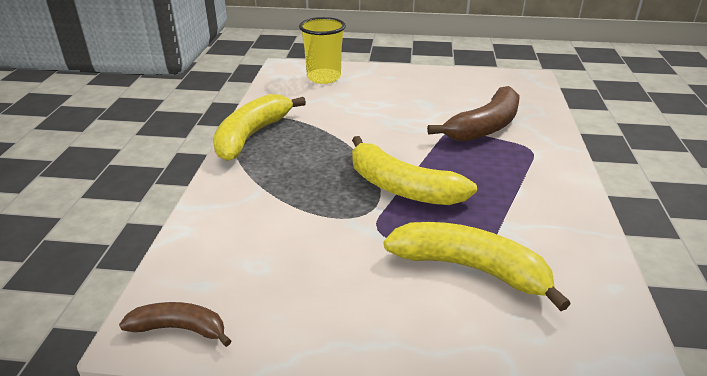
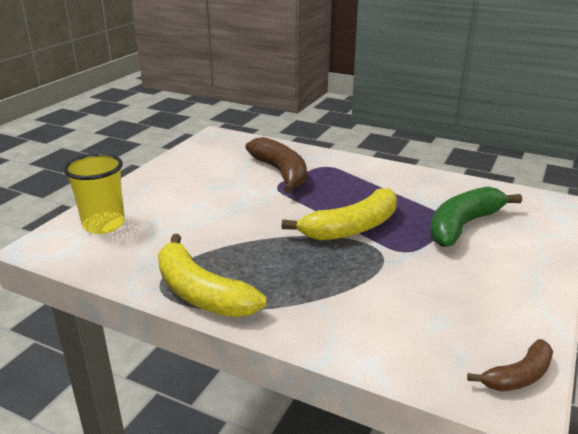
camera: 70 degrees left, 5 degrees down
(180, 328) = (518, 376): brown banana -> brown banana turned 150 degrees counterclockwise
(470, 268) = (463, 225): yellow banana -> green banana

